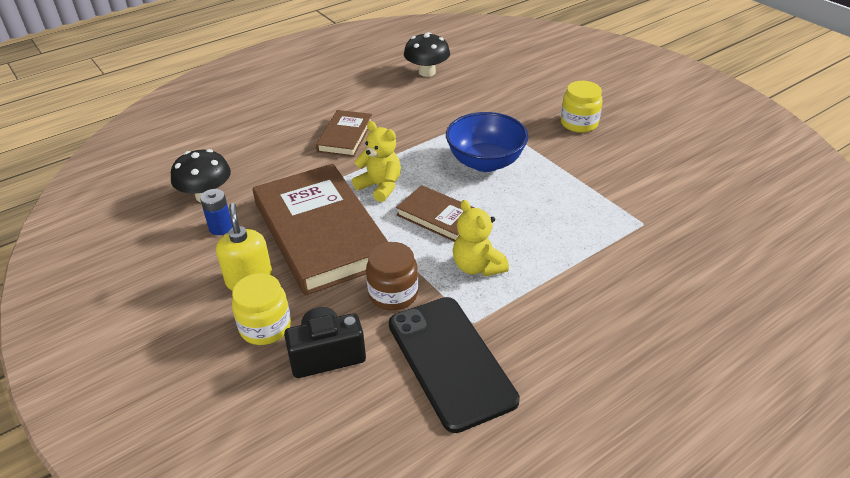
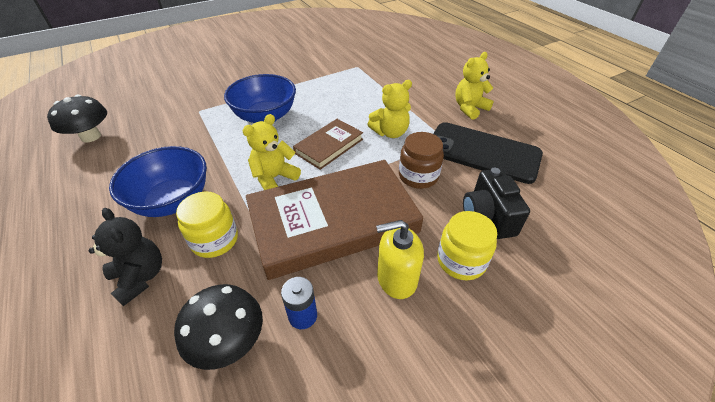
camera: 85 degrees left, 5 degrees up
(266, 143) = (140, 277): none -> black teddy bear
(345, 136) = (172, 201): brown book -> blue bowl
(450, 361) = (482, 152): black phone -> black phone turned 45 degrees clockwise
(564, 354) = (469, 108): none -> yellow teddy bear
(579, 123) = (237, 71): yellow jar -> yellow jar (214, 240)

